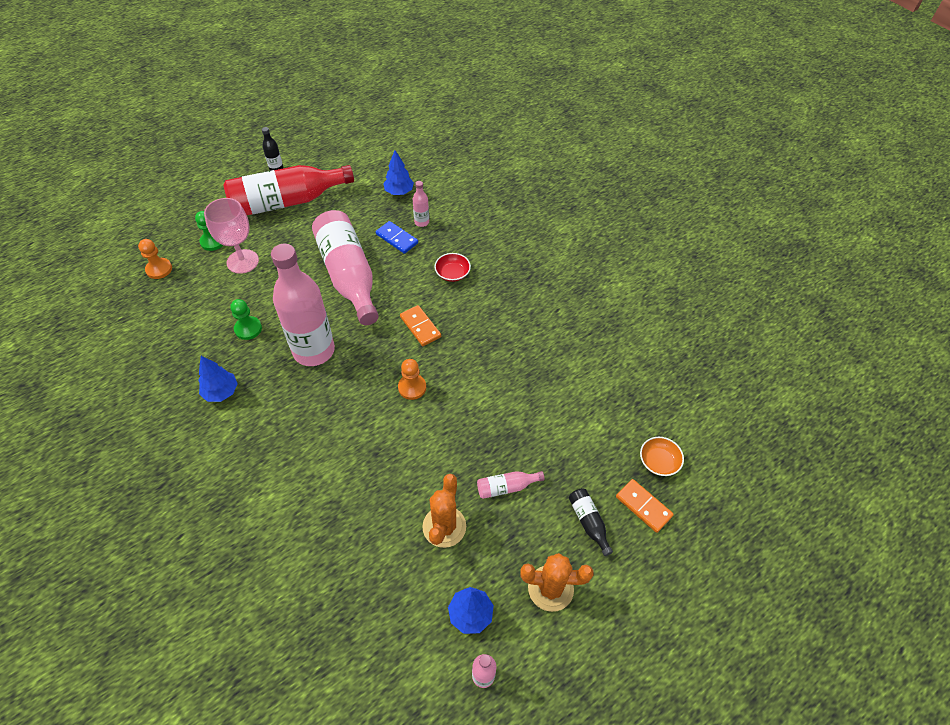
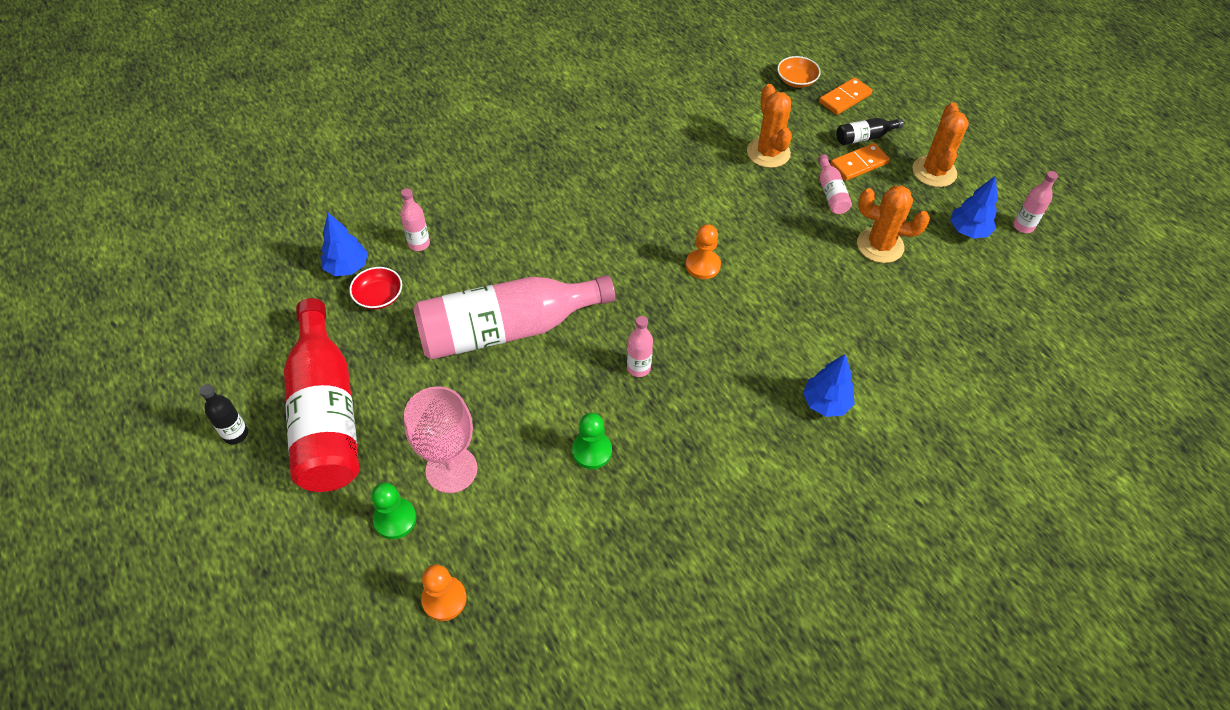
camera: 85 degrees left, 0 degrees up
(221, 392) = (703, 476): blue tree -> blue tree (825, 403)
(314, 351) = (638, 368): pink bottle -> pink bottle, size x0.41
(397, 239) = (446, 273): blue domino -> none
(420, 327) = (610, 253): orange domino -> orange domino (859, 164)
(452, 273) = (523, 217): red bowl -> red bowl (379, 296)
(550, 435) = (768, 153): none -> orange cactus

